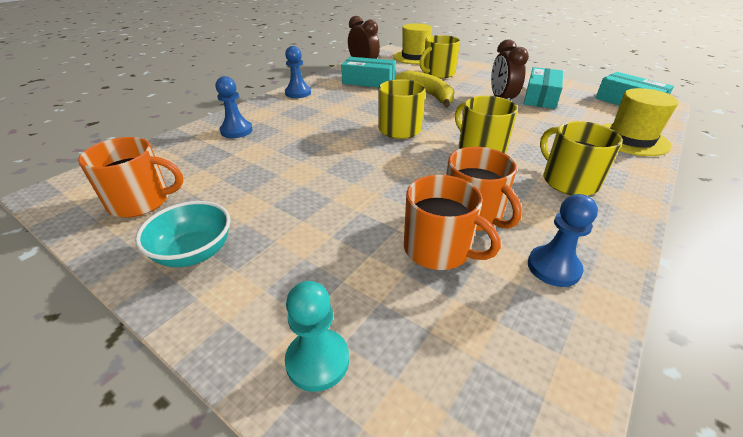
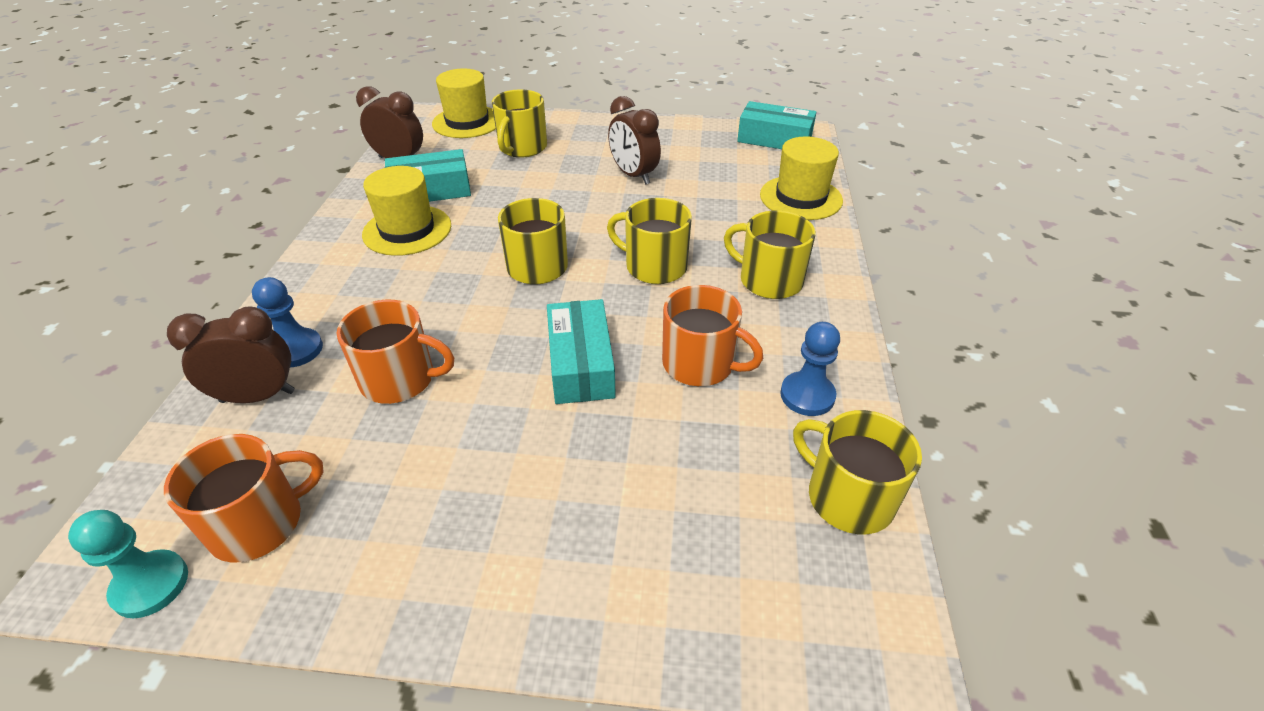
camera: 30 degrees left, 5 degrees up
(194, 252) = (414, 556): turquoise bowl -> none
(199, 145) = (258, 396): none -> brown clock
(298, 93) = (335, 246): blue pawn -> none
(317, 360) = (659, 600): turquoise pawn -> turquoise pawn (150, 585)
(340, 95) = (407, 230): none -> yellow hat
(428, 95) = (534, 193): yellow banana -> none
(438, 249) = (692, 423): orange mug -> orange mug (400, 379)
(540, 97) = (676, 157): turquoise box -> turquoise box (581, 364)
(545, 363) = (848, 497): none -> yellow mug

